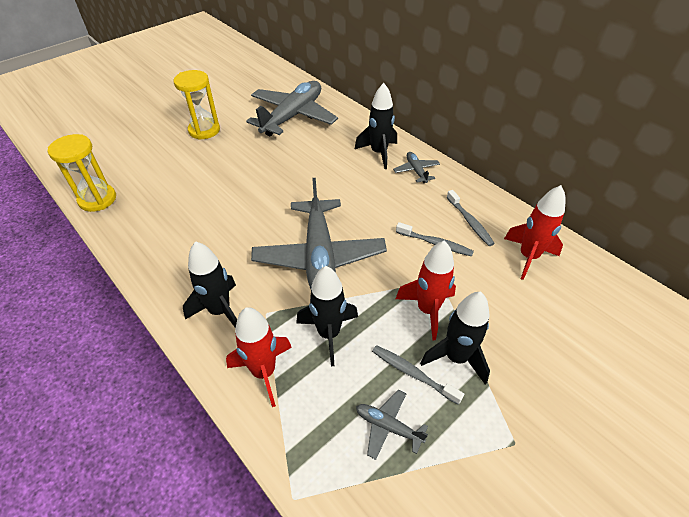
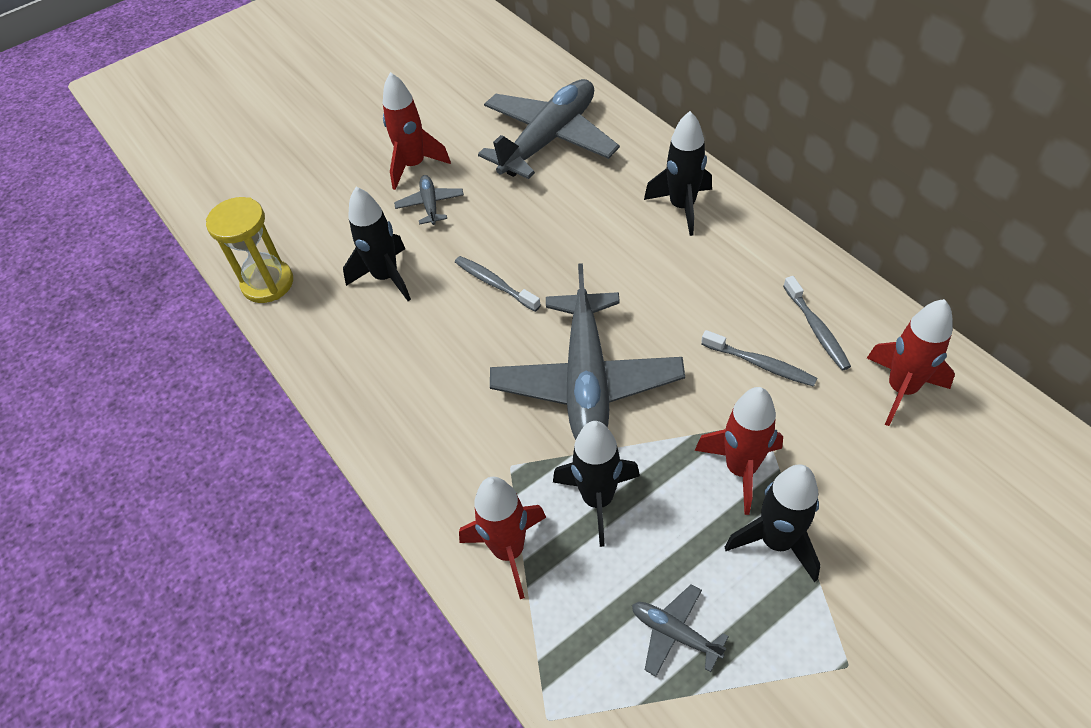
camera: 10 degrees right, 5 degrees up
(204, 130) = (414, 166): yellow hourglass -> red rocket
(220, 311) = (447, 460): black rocket -> black rocket (386, 277)
(413, 373) = (713, 562): grey toothbrush -> grey toothbrush (494, 284)
(416, 171) = (739, 239): grey plane -> grey plane (430, 205)

